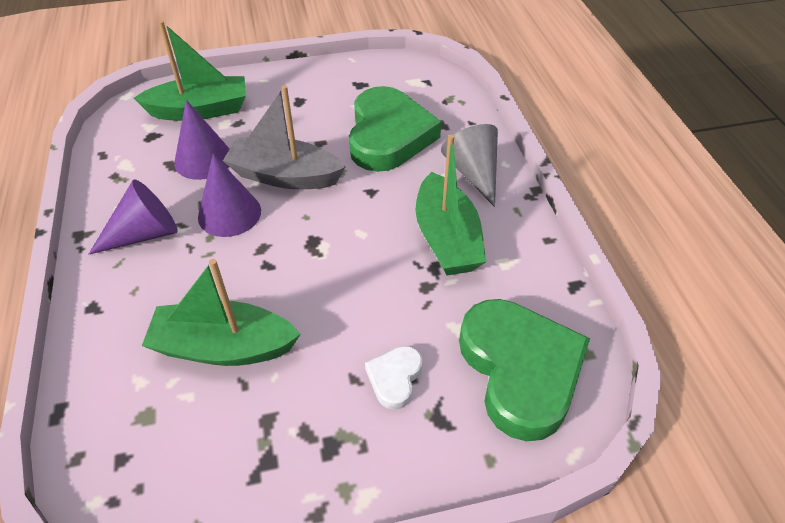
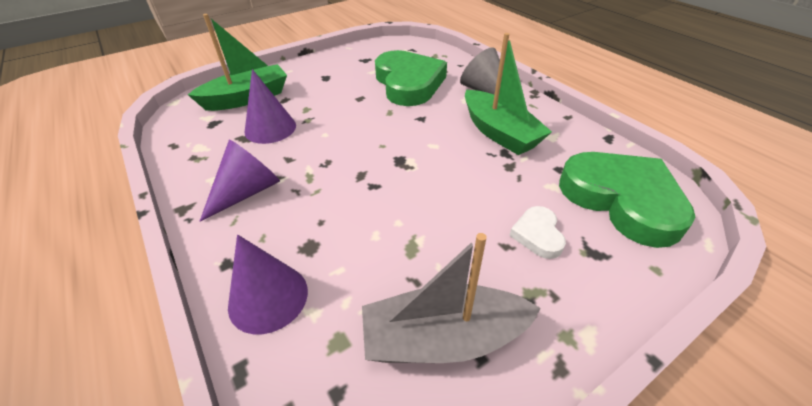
camera: 20 degrees left, 5 degrees down
(224, 347) = (377, 257): green boat -> none
(229, 213) = (316, 158): purple cone -> purple cone (268, 297)
(284, 176) = (346, 124): grey boat -> grey boat (443, 338)

